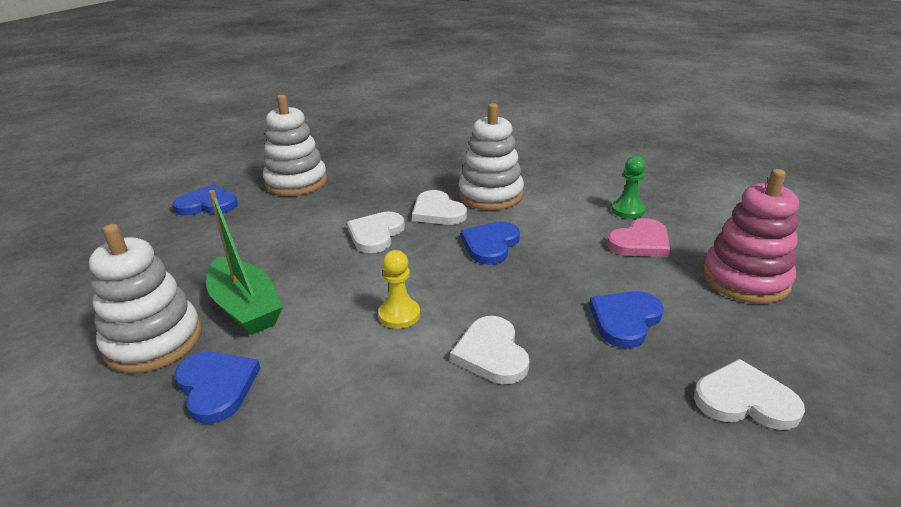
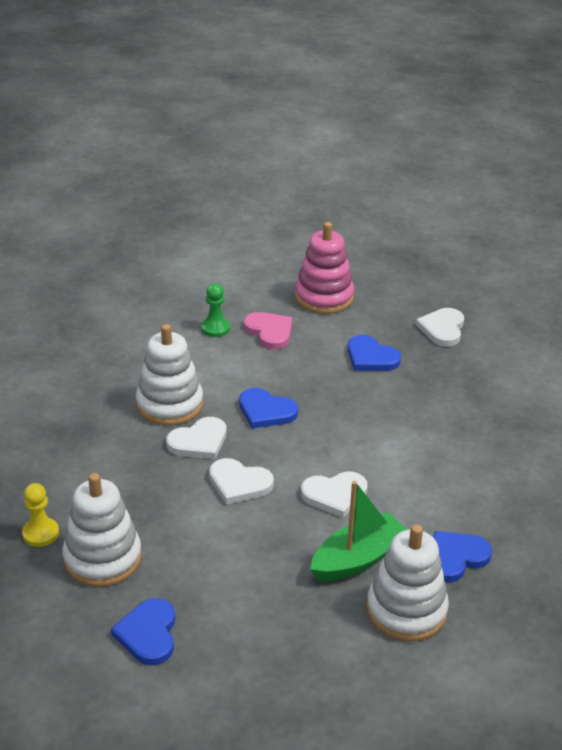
camera: 90 degrees left, 5 degrees up
(399, 315) = (367, 465): yellow pawn -> yellow pawn (40, 533)
(491, 353) = (409, 420): white heart -> white heart (335, 495)

